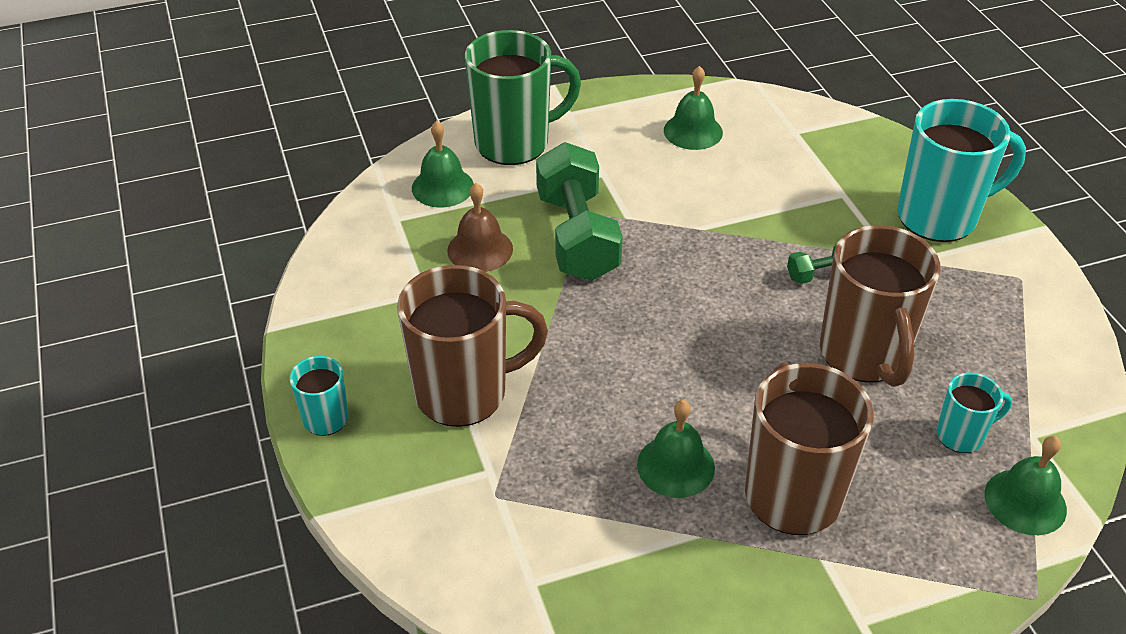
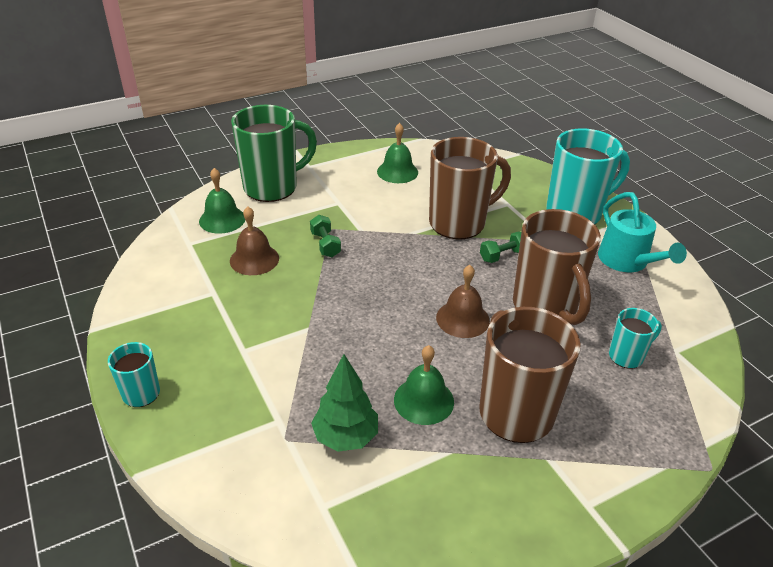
camera: 10 degrees left, 5 degrees down
(464, 393) = (252, 362): brown mug -> brown mug (459, 223)
(570, 501) = (345, 437): none -> green tree
(577, 236) = (325, 244): green dumbbell -> green dumbbell, size x0.45
(746, 360) = (462, 319): none -> brown bell
(998, 299) = (627, 262): none -> turquoise watering can
(1025, 501) = (684, 398): green bell -> none

